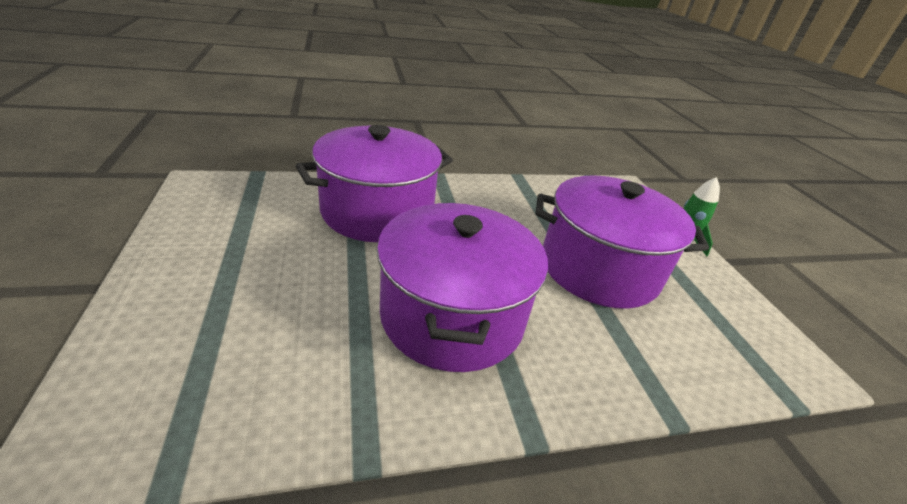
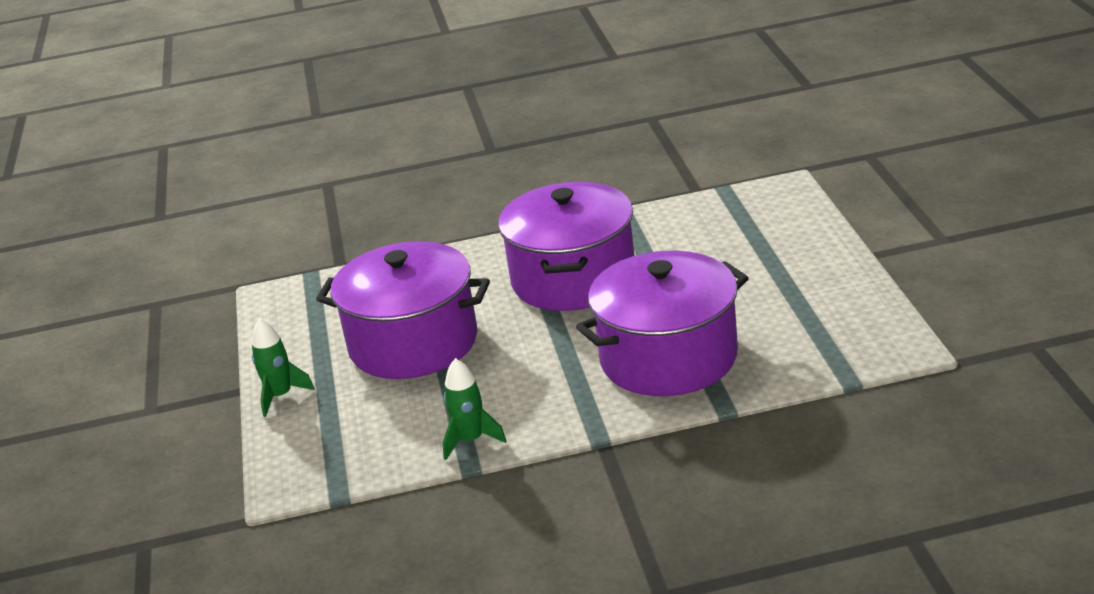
camera: 170 degrees left, 5 degrees down
(521, 187) = (471, 440): none -> green rocket

